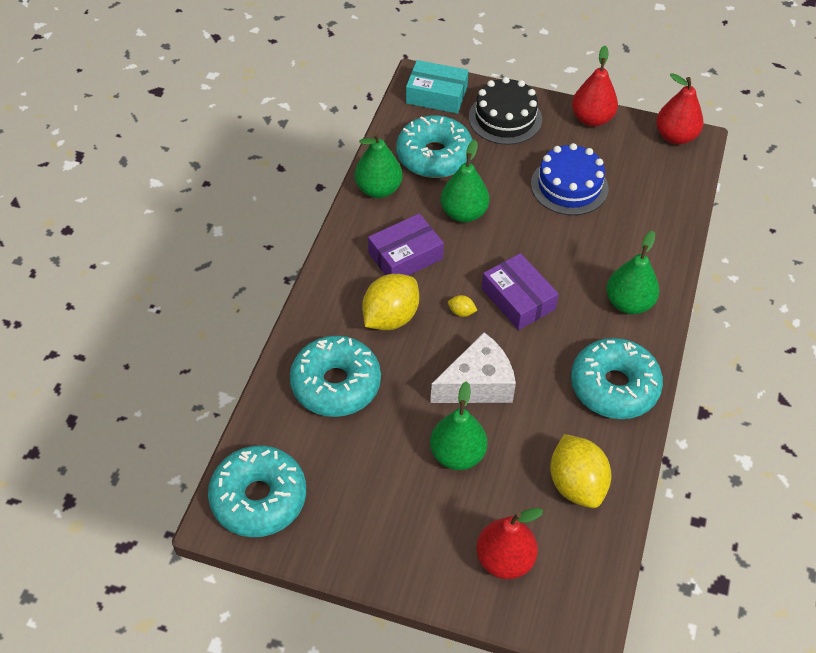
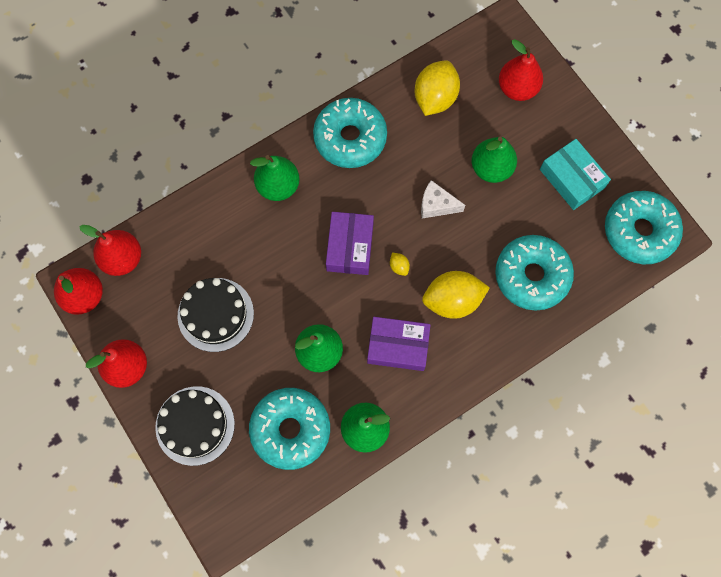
camera: 140 degrees left, 20 degrees up
(436, 95) = (226, 501): turquoise box -> turquoise box (571, 179)
(477, 384) = (436, 205): white cheese -> white cheese, size x0.63
(569, 186) = (215, 314): blue cake -> black cake
(680, 174) = (122, 259): none -> red pear

